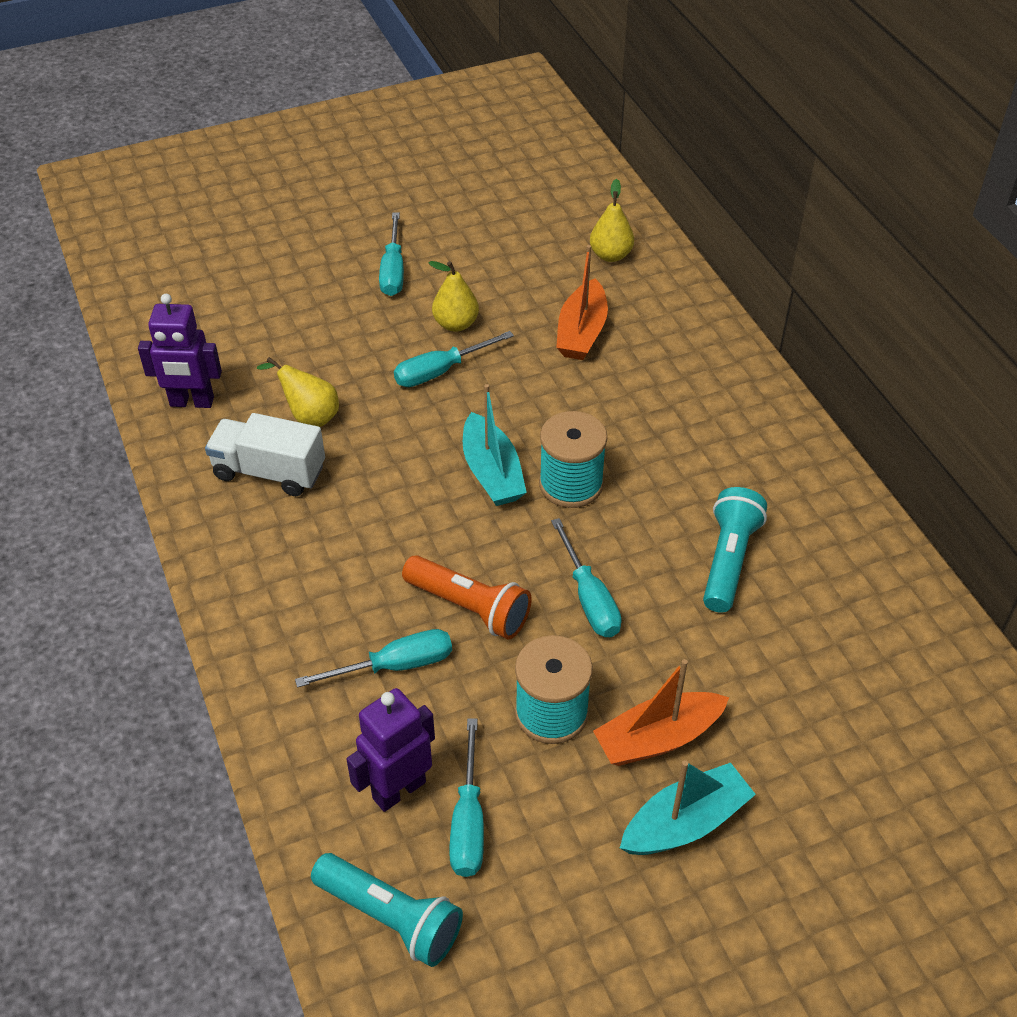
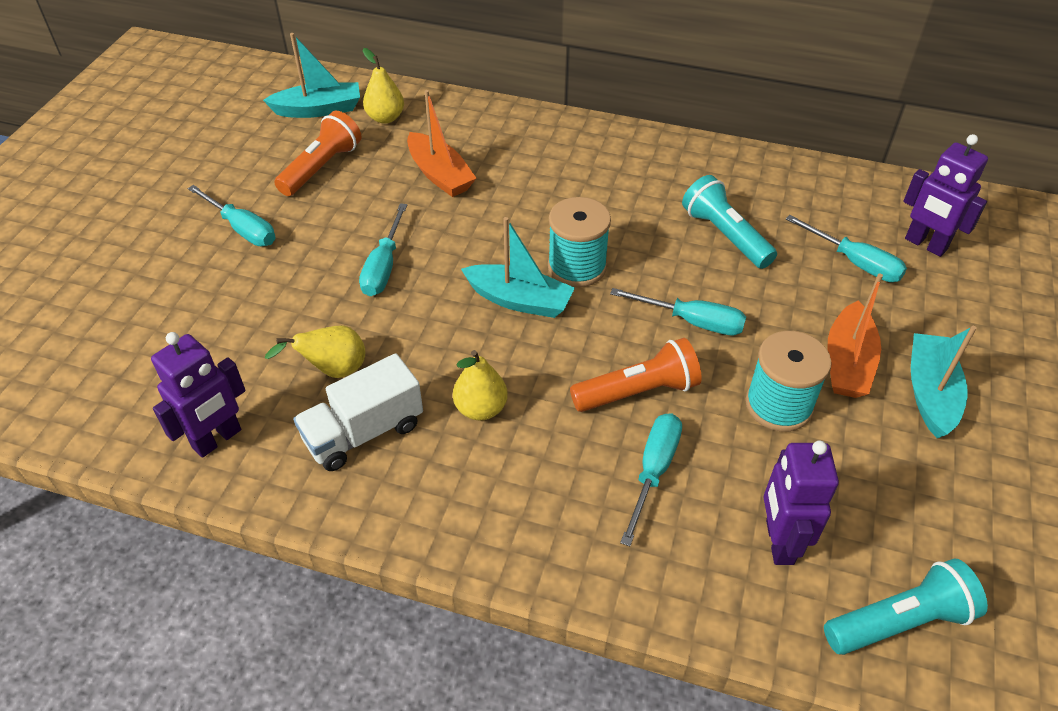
camera: 50 degrees left, 0 degrees up
(456, 324) = (346, 230): yellow pear -> yellow pear (481, 408)
(468, 821) = (842, 515): turquoise screwdriver -> turquoise screwdriver (854, 262)
(507, 262) = (321, 167): none -> orange flashlight
(571, 213) = (318, 109): none -> turquoise boat
(902, 723) = (925, 244): none -> purple robot

